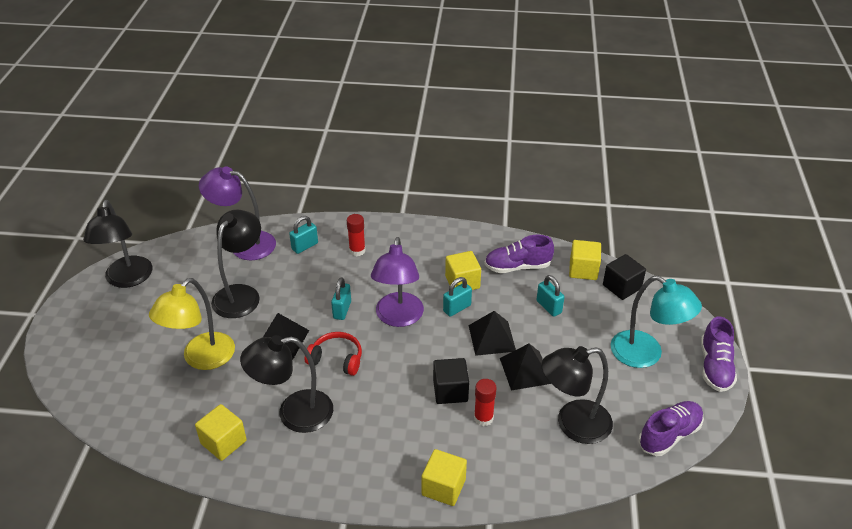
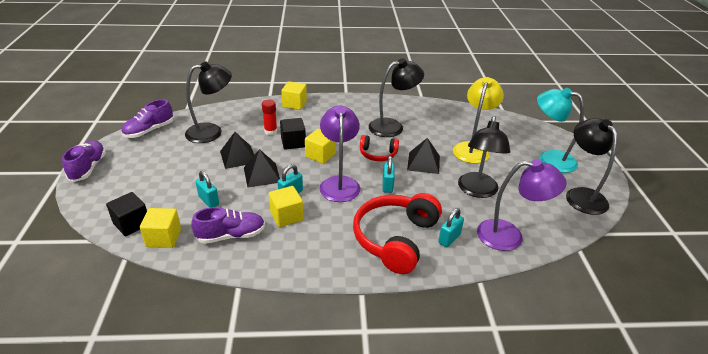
camera: 170 degrees right, 5 degrees down
(223, 442) = (426, 113): yellow cube -> yellow cube (320, 155)
(357, 250) = (395, 238): red glue stick -> red headphones
(646, 355) = (139, 172): turquoise lamp -> turquoise lamp (549, 159)

